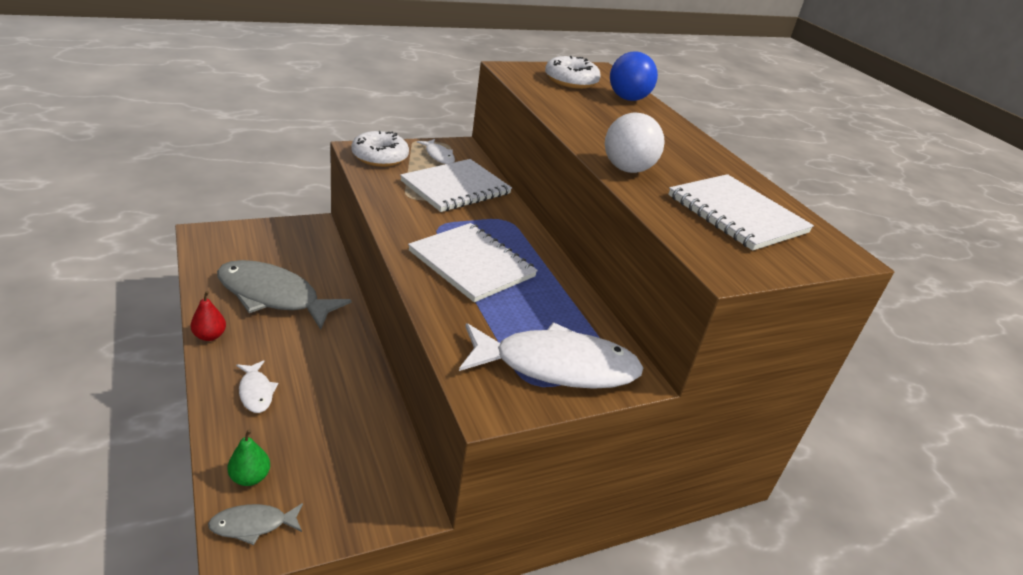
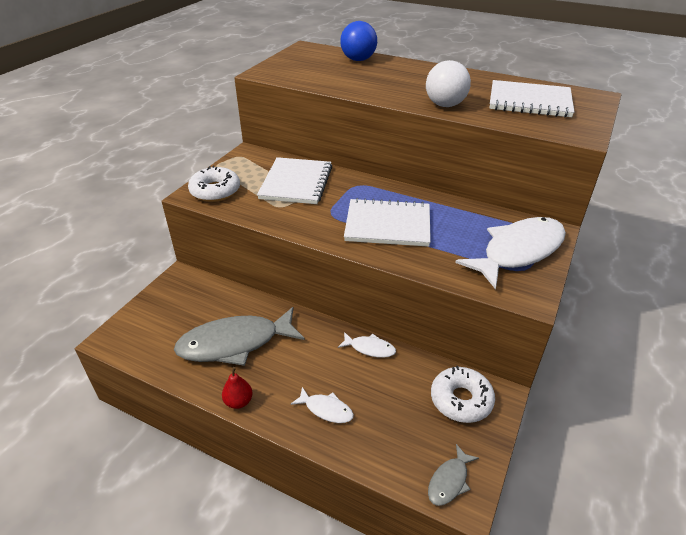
camera: 35 degrees left, 5 degrees up
(250, 477) = (405, 458): green pear -> none
(438, 156) = (249, 167): white fish -> white fish (369, 348)
(571, 81) = (309, 64): white donut -> white donut (461, 400)

